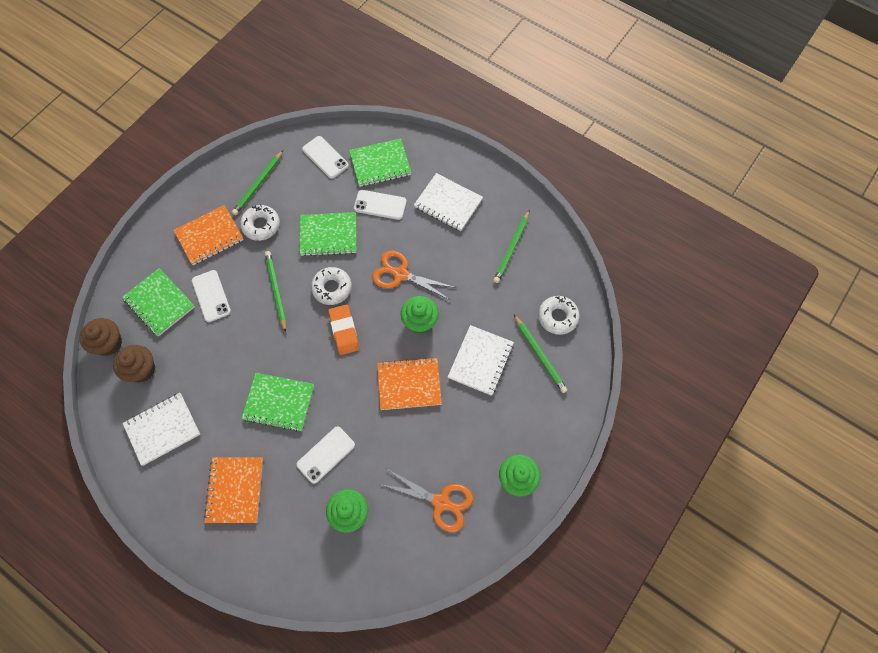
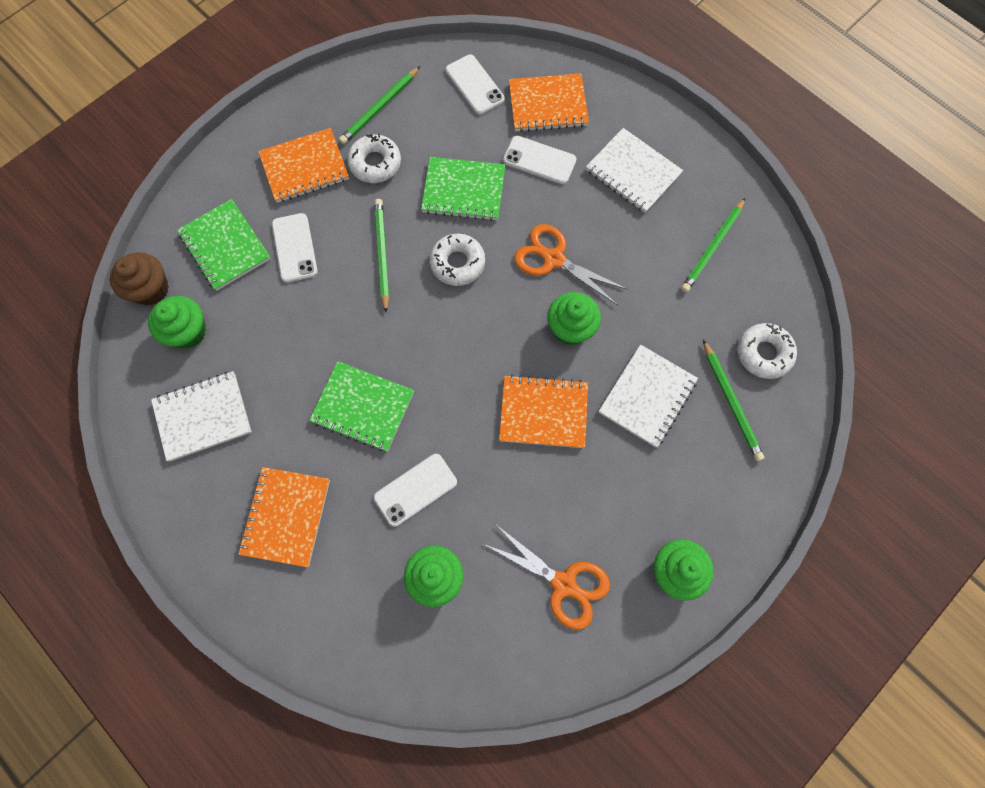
camera: 10 degrees right, 5 degrees up
(142, 369) = (188, 332): brown cupcake -> green cupcake
(344, 331) = (465, 324): orange eraser -> none
(380, 164) = (548, 105): green notebook -> orange notebook

